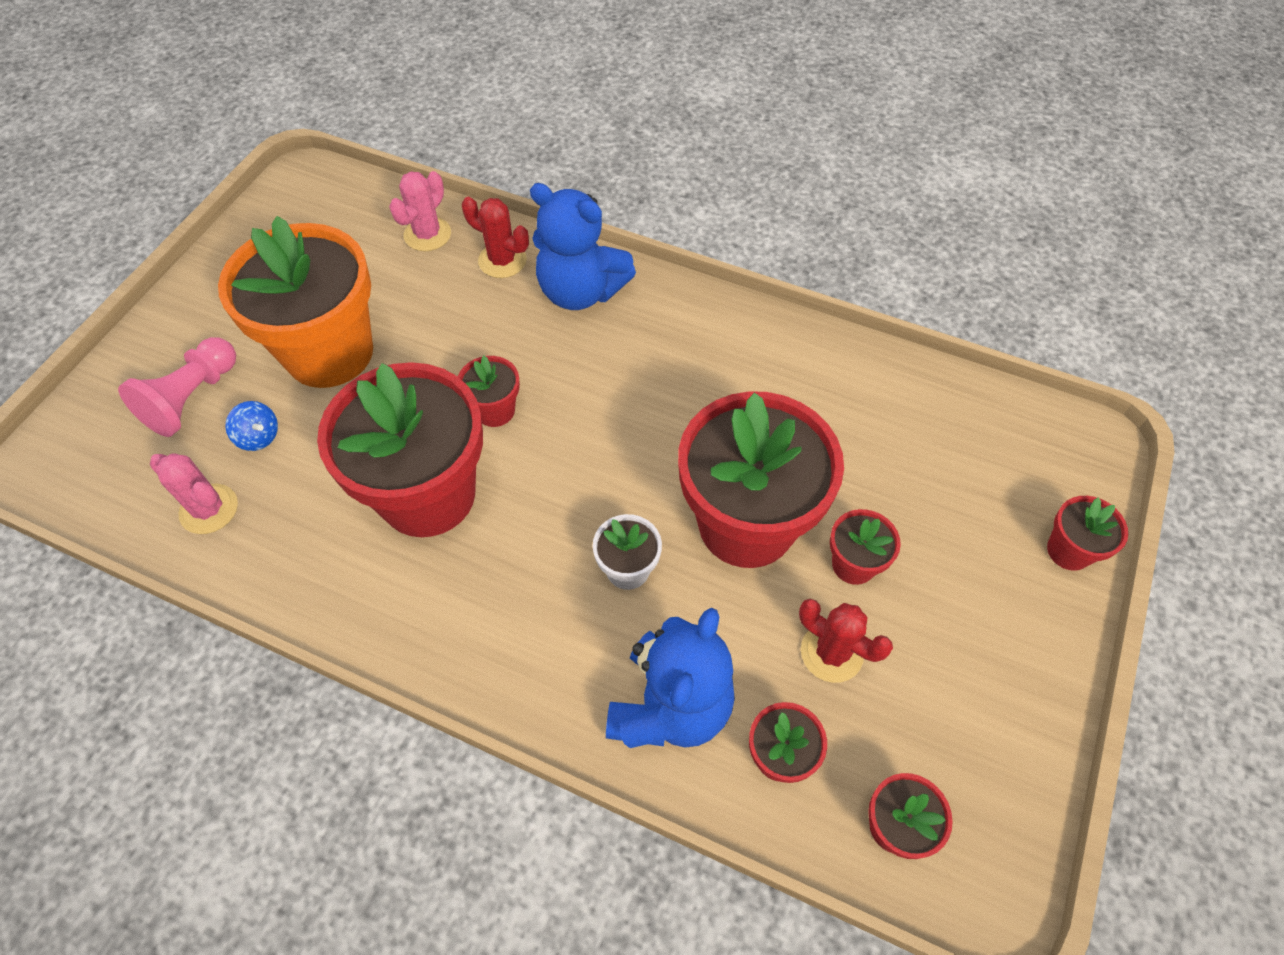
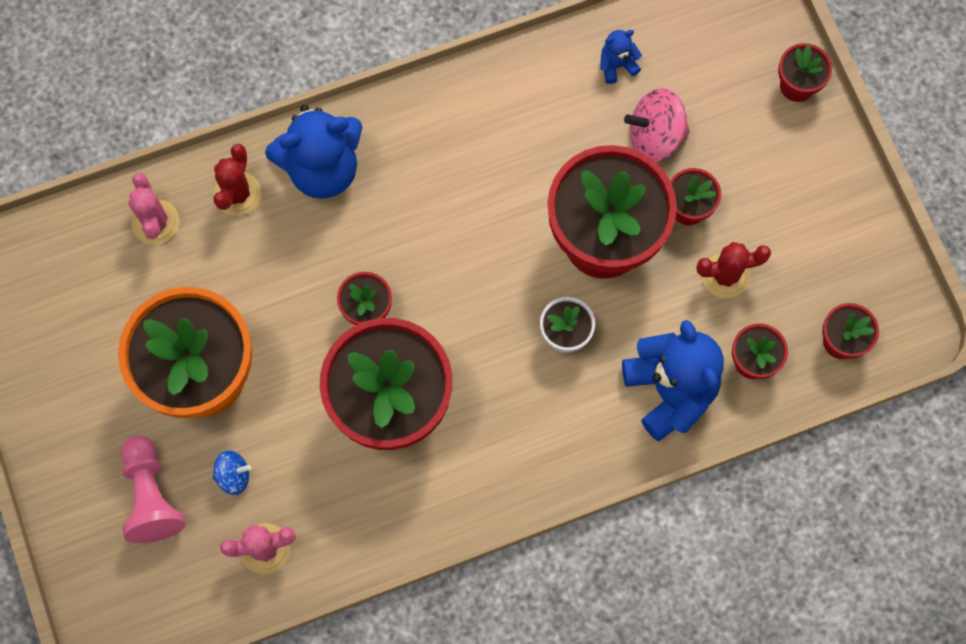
camera: 45 degrees left, 15 degrees up
(502, 260) = (238, 194): red cactus -> red cactus turned 60 degrees counterclockwise
(881, 482) = (655, 136): none -> pink spinning top
(902, 403) = (617, 65): none -> blue teddy bear

